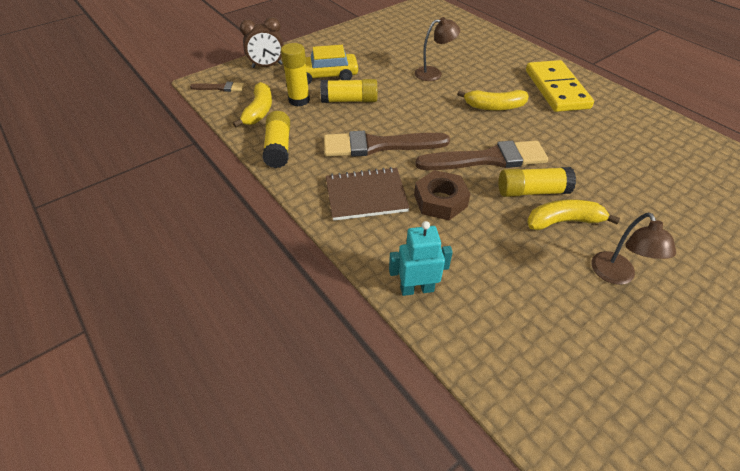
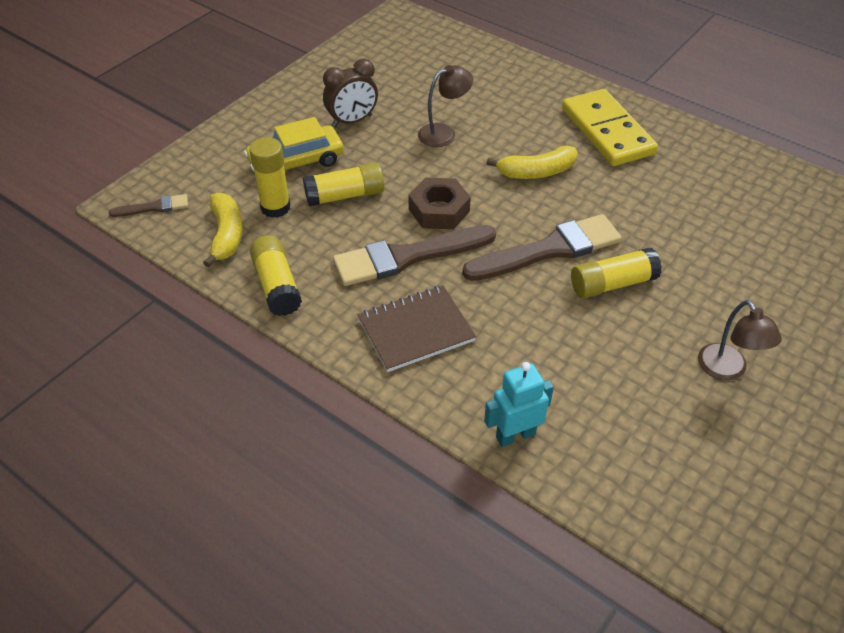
camera: 15 degrees left, 0 degrees up
(267, 66) = (207, 159): brown clock -> brown clock (352, 121)
(440, 201) = (508, 318): brown nut -> brown nut (439, 210)
(563, 221) = (657, 315): yellow banana -> none

